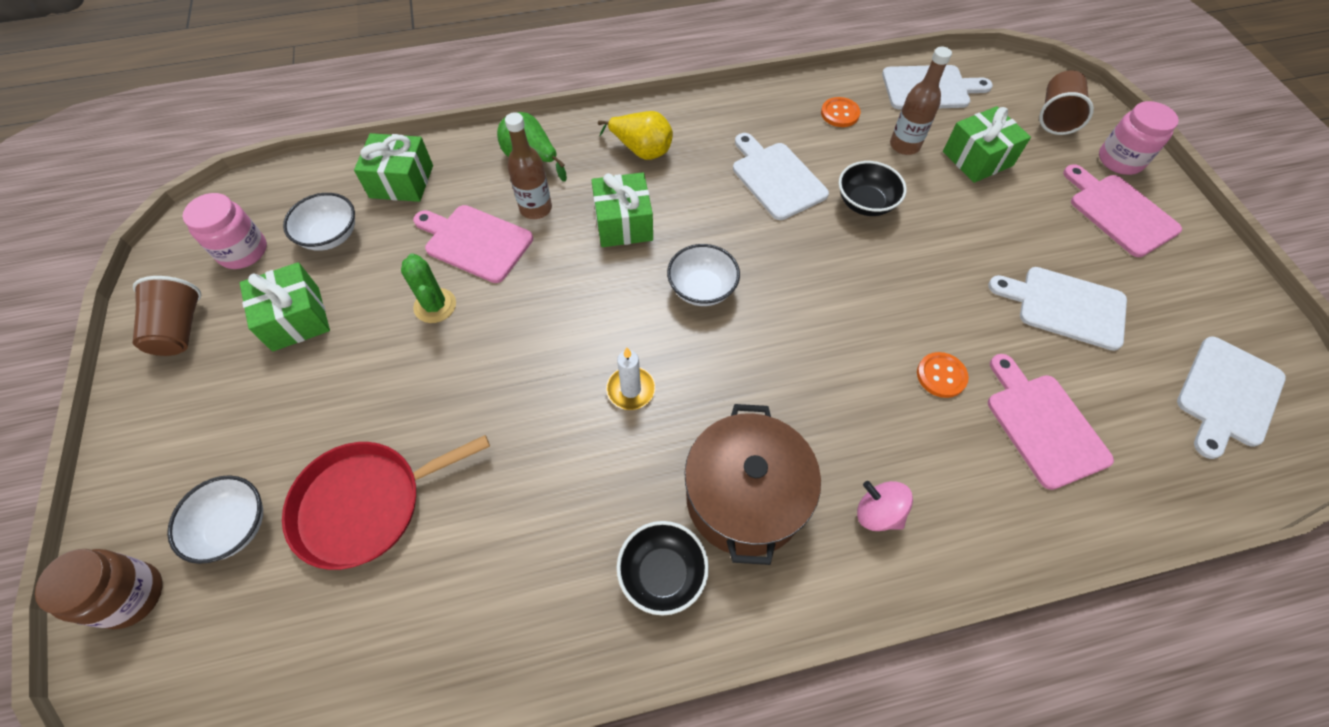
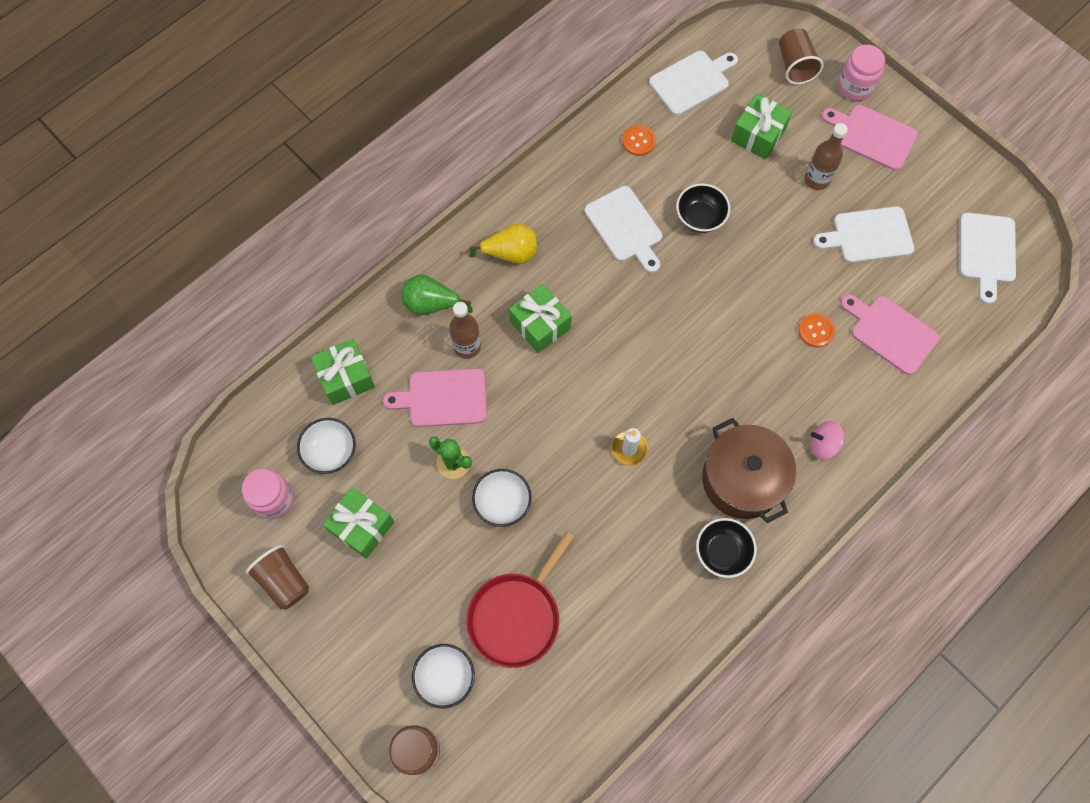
camera: 30 degrees left, 10 degrees up
(702, 289) = (629, 349): white bowl -> white bowl (502, 502)
(776, 178) = (625, 227): white cutting board -> white cutting board turned 150 degrees counterclockwise
(904, 145) = (701, 149): brown bottle -> brown bottle (816, 179)

